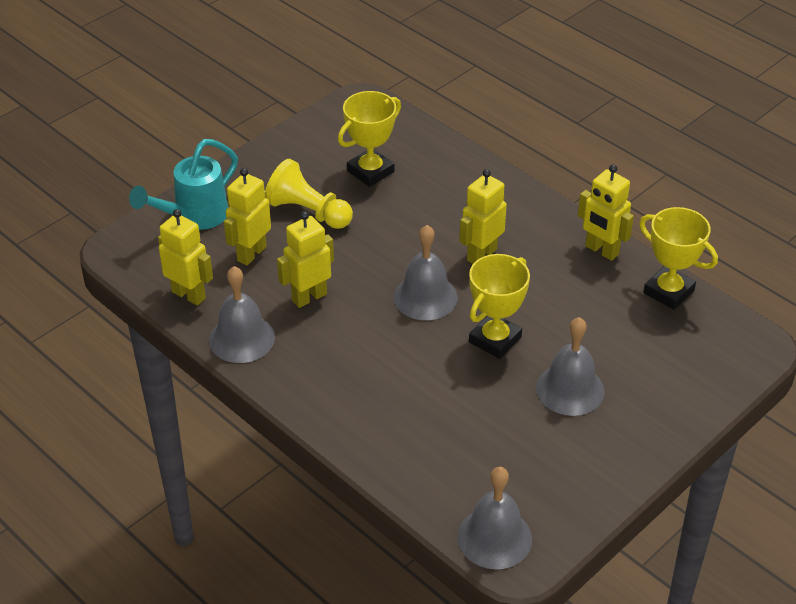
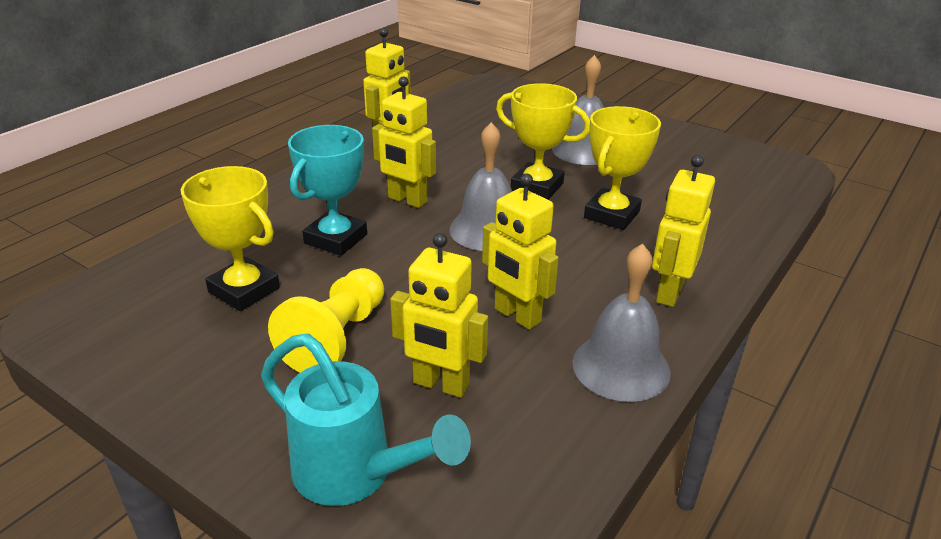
camera: 100 degrees left, 10 degrees down
(189, 295) = (554, 442): yellow robot -> yellow robot (669, 292)
(427, 213) = (336, 239): none -> turquoise trophy
(494, 538) = (779, 176): grey bell -> none
(668, 292) = (440, 112): yellow trophy -> yellow trophy (612, 215)

